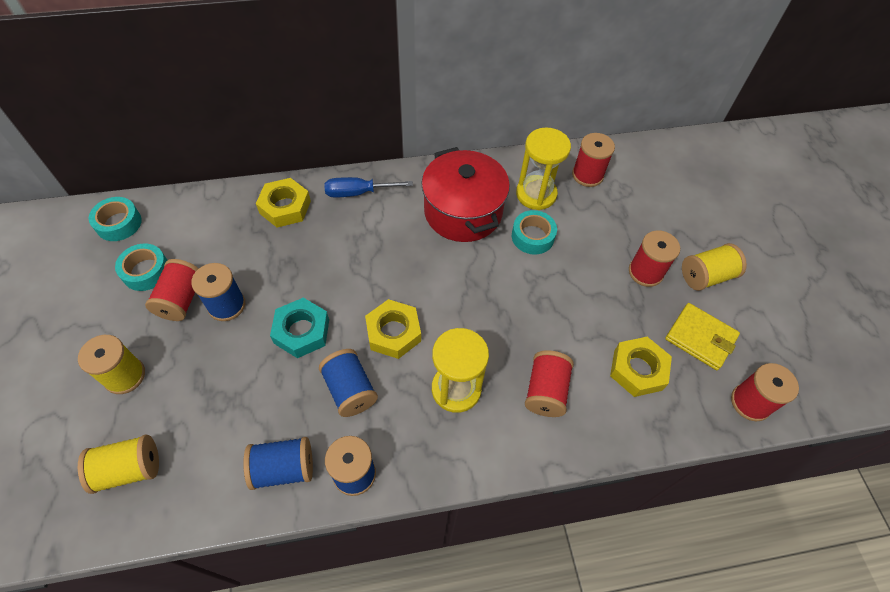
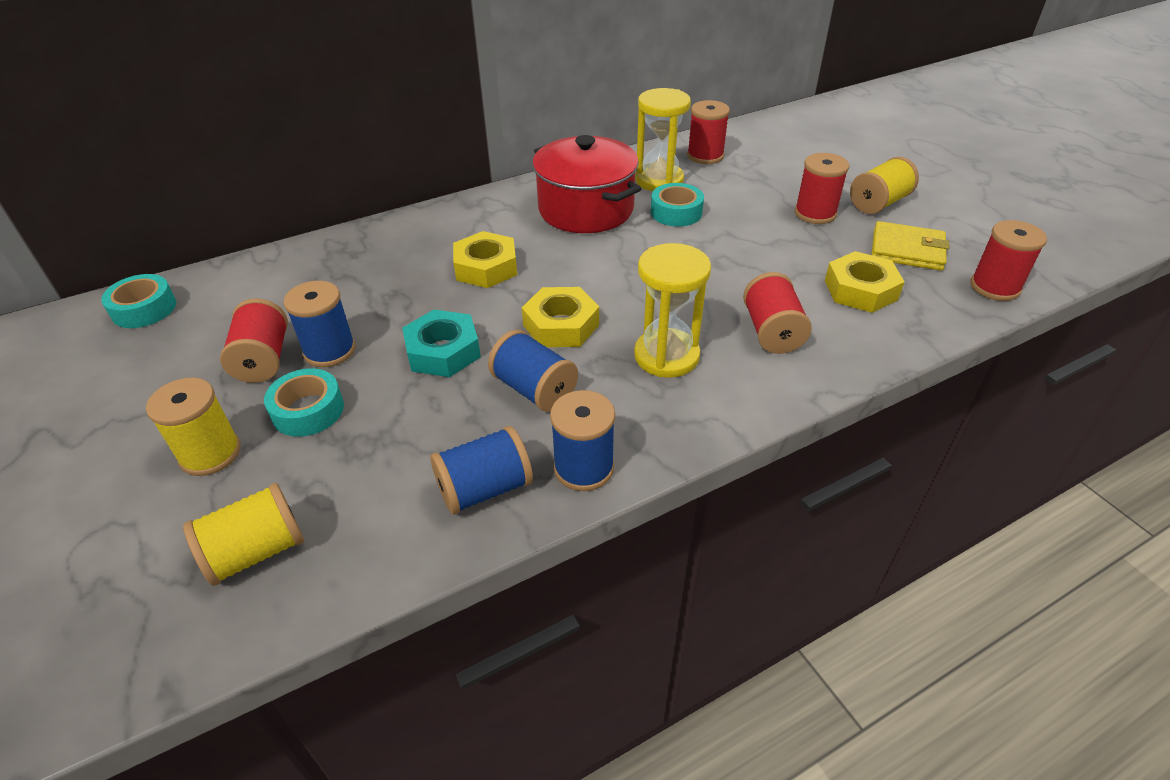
camera: 15 degrees left, 15 degrees down
(146, 271) = (201, 344): turquoise tape -> turquoise tape (308, 410)
(285, 207) = (367, 249): yellow nut -> yellow nut (486, 267)
(358, 193) = (453, 219): blue screwdriver -> none

